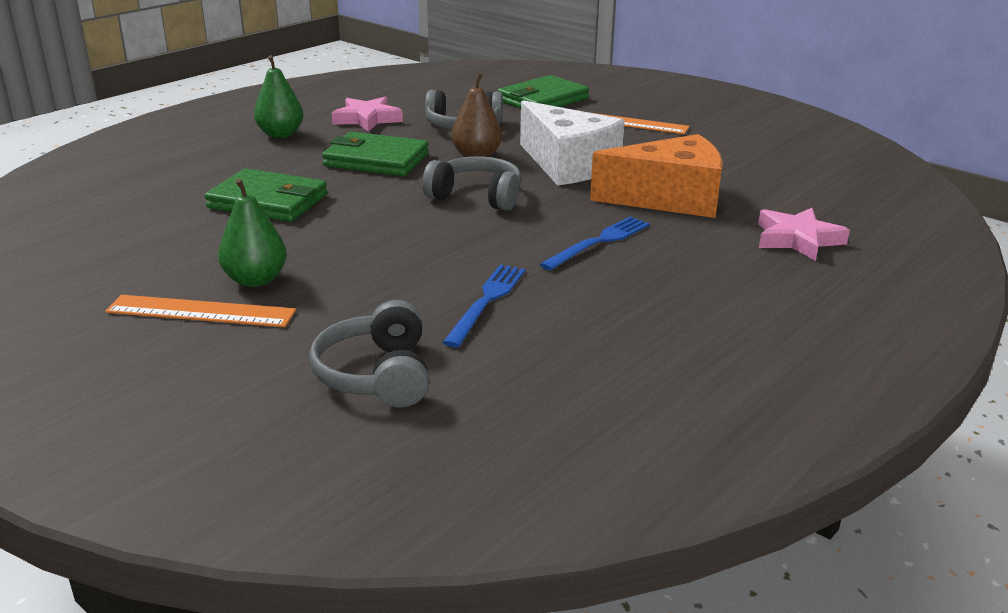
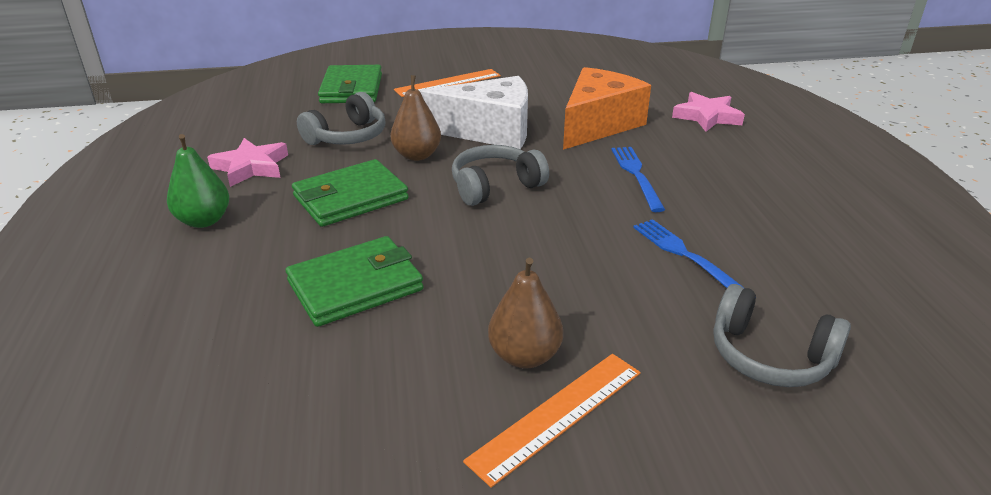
camera: 50 degrees left, 5 degrees up
(255, 280) = (524, 356): green pear -> brown pear

